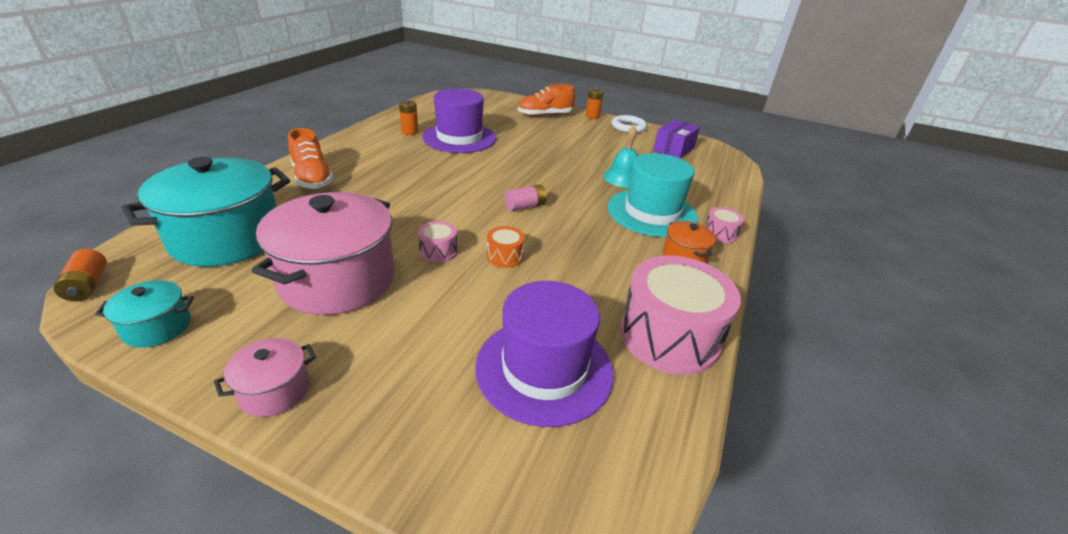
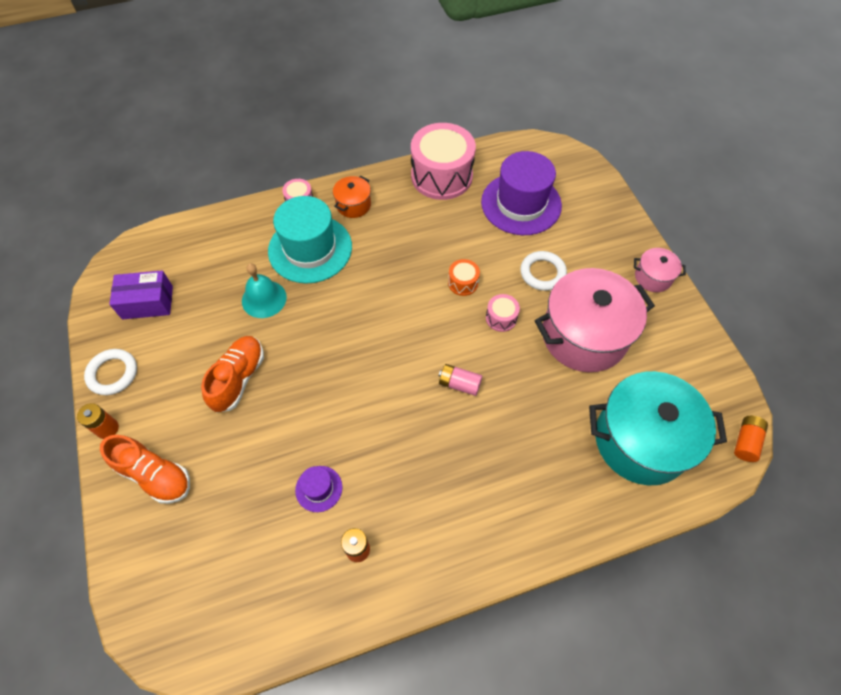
camera: 130 degrees left, 25 degrees up
(157, 327) = (704, 365): turquoise pot -> none
(312, 178) = (531, 501): orange shoe -> orange shoe (238, 379)
(435, 308) = (542, 273): none -> white ring
(459, 138) = (319, 488): purple hat -> purple hat, size x0.46
(525, 206) = (390, 322): pink battery -> pink battery (459, 384)

